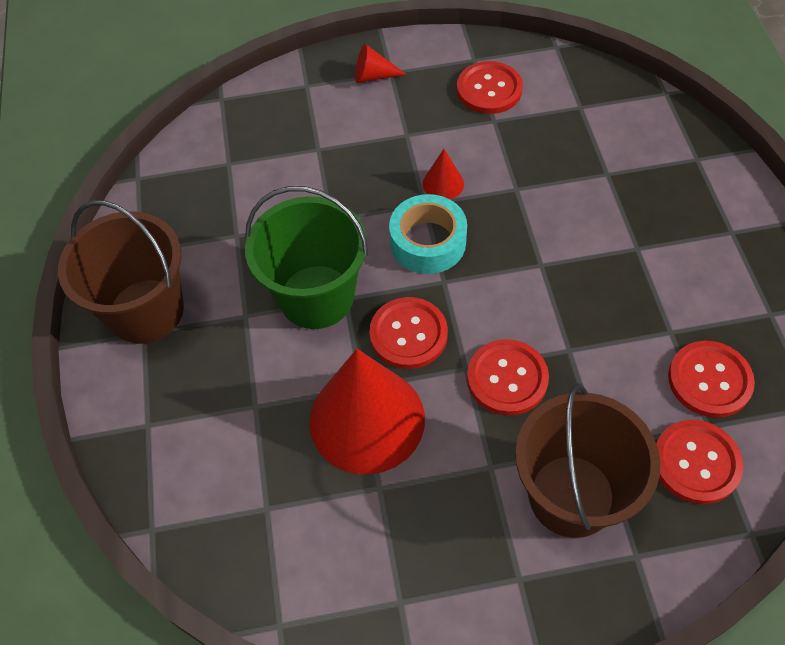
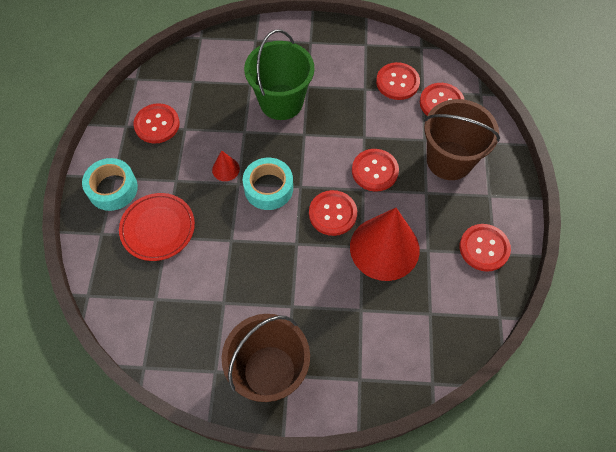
camera: 80 degrees left, 5 degrees up
(316, 297) = (290, 260): green bucket -> green bucket (281, 102)
(328, 137) = (158, 228): none -> red plate
(373, 76) = (112, 188): red cone -> turquoise tape
(406, 581) = (484, 248): none -> red button

